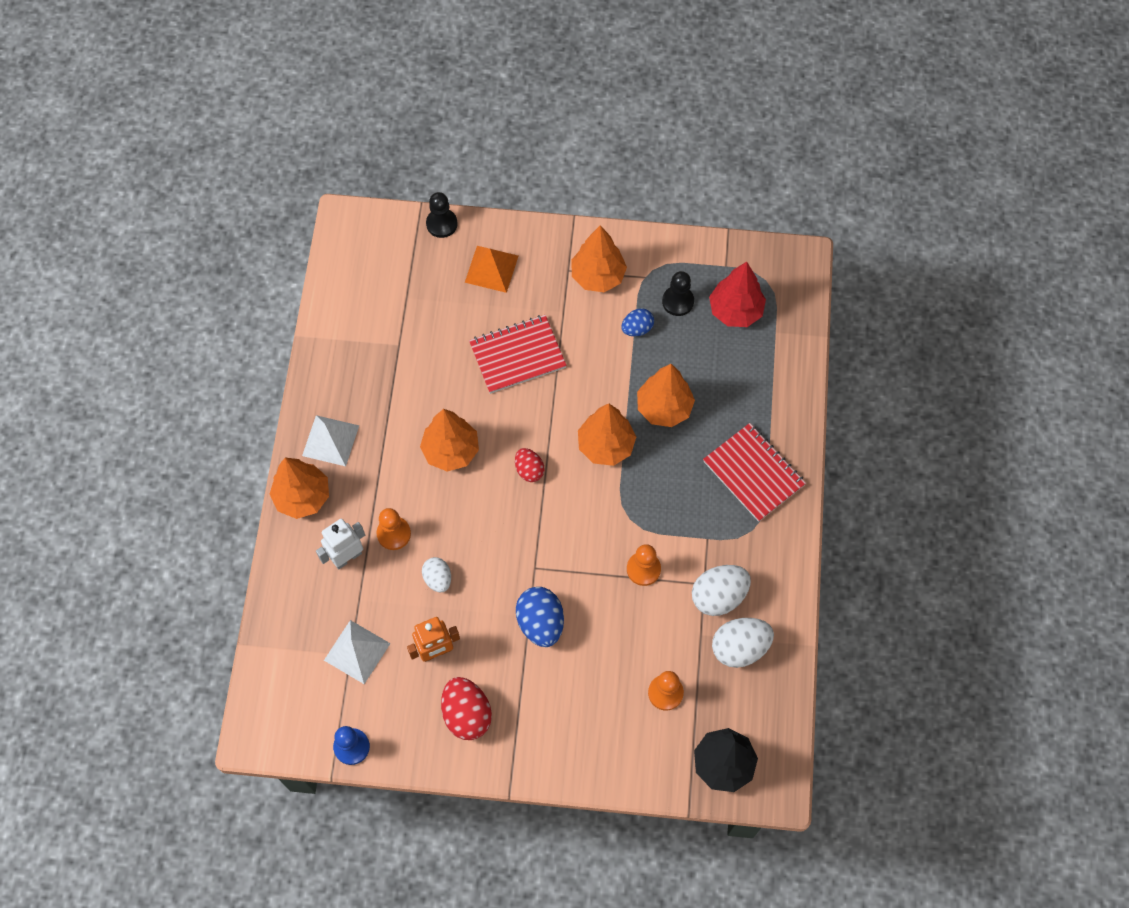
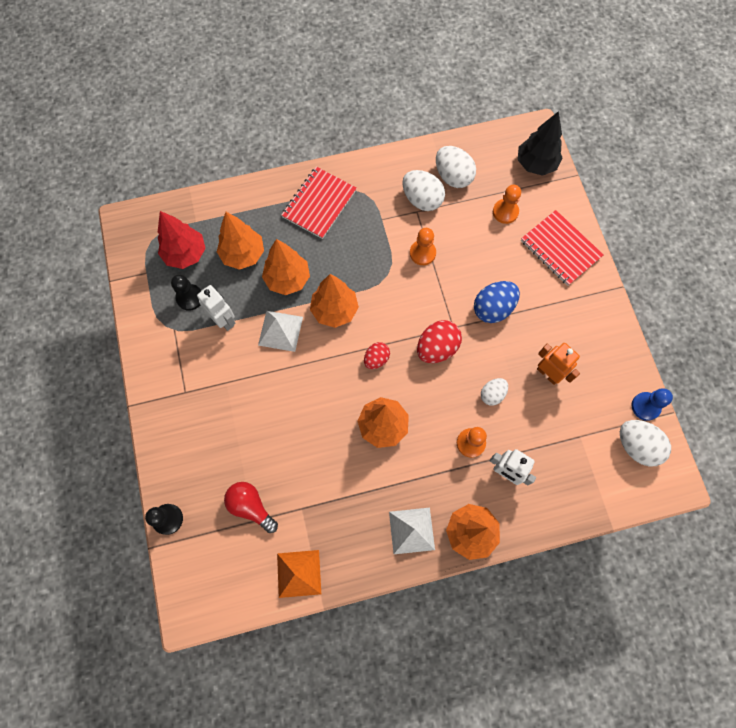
camera: 110 degrees left, 5 degrees up
(313, 713) = (636, 446): none -> white egg
(357, 651) = (575, 432): white pyramid -> white pyramid (280, 330)
(421, 299) = (251, 506): none -> red light bulb
(467, 714) = (582, 335): red egg -> red egg (437, 348)
(491, 268) = (202, 457): orange pyramid -> orange pyramid (299, 573)
(517, 355) = (279, 404): red notebook -> red notebook (560, 249)
(598, 276) = (184, 366): orange tree -> orange tree (243, 254)
(637, 329) = (224, 320): blue egg -> white robot

